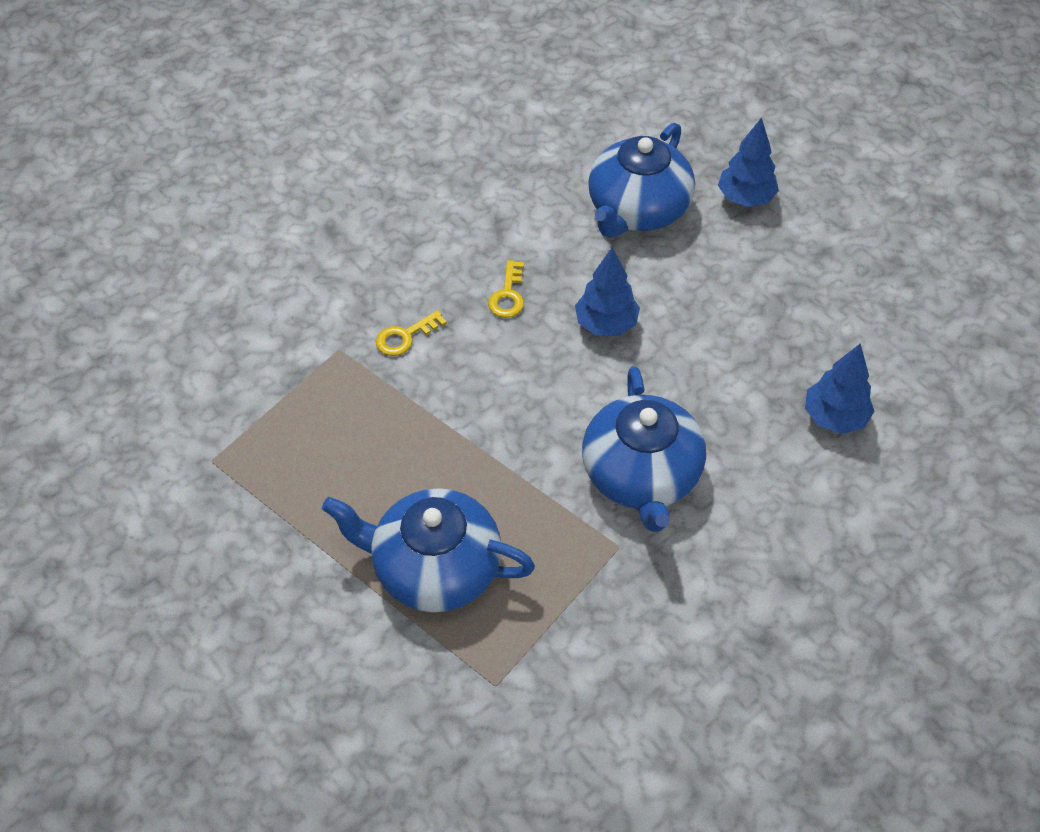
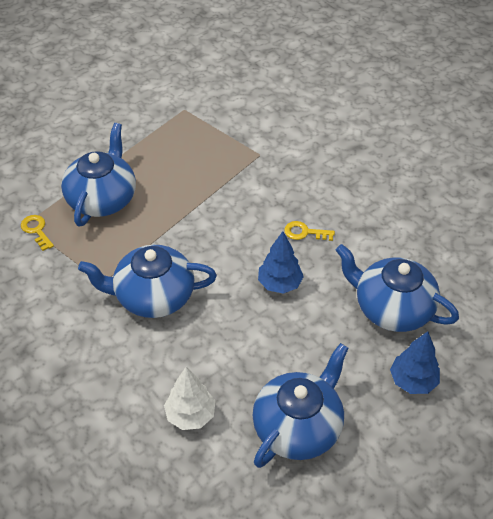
camera: 90 degrees right, 5 degrees down
(405, 336) = (269, 183): yellow key -> yellow key (36, 230)
(829, 306) = (298, 427): none -> blue teapot
(834, 417) = (190, 415): blue tree -> white tree

